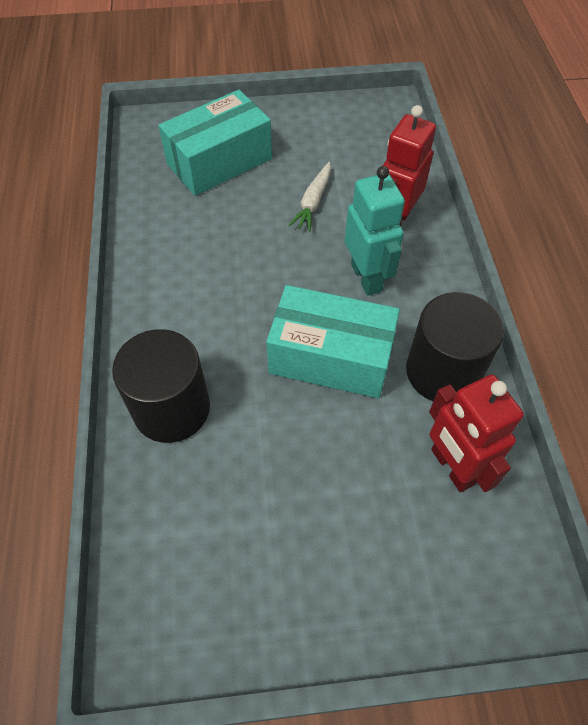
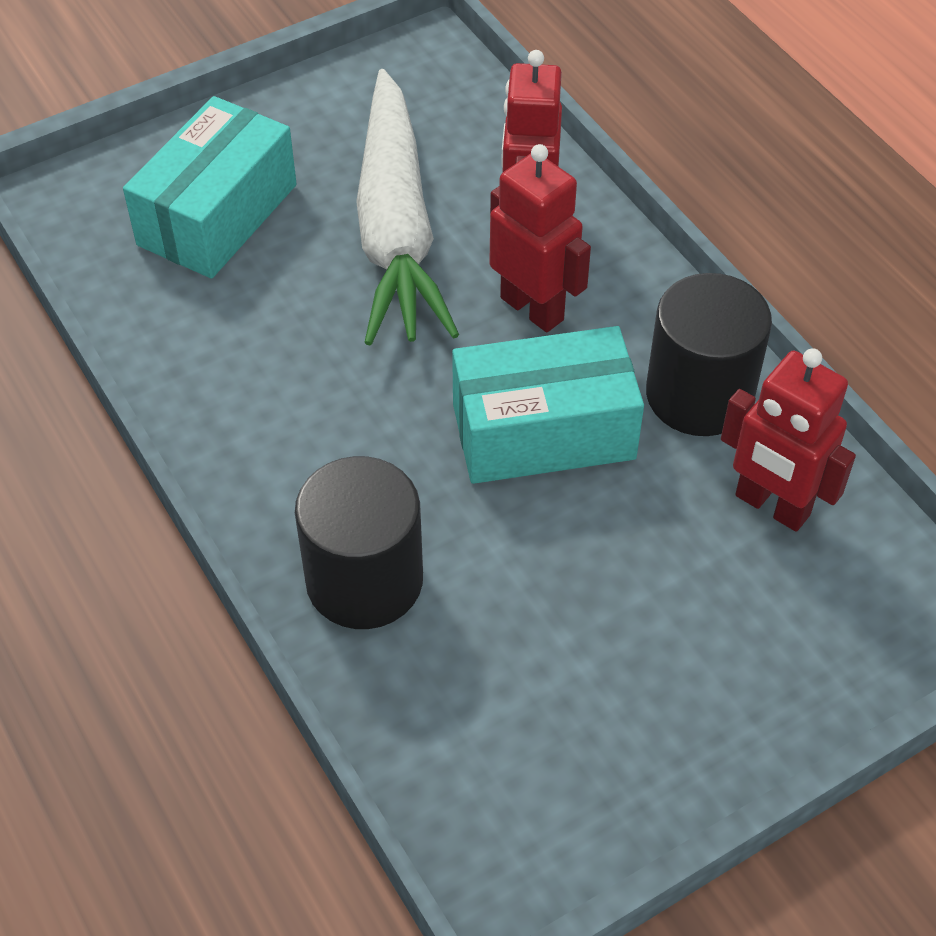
camera: 25 degrees left, 5 degrees down
(313, 202) = (396, 229): white carrot -> white carrot, size x2.44
(367, 277) = (532, 308): turquoise robot -> red robot

